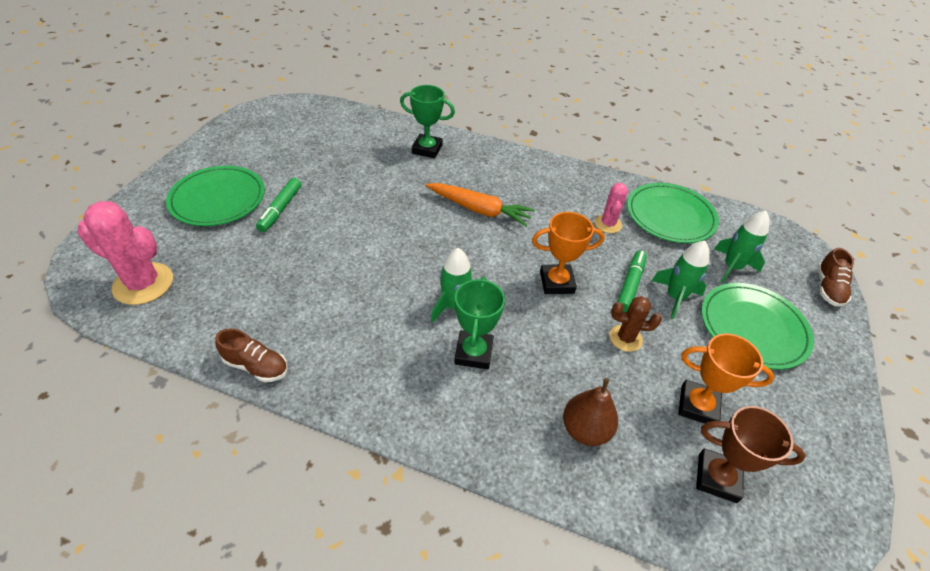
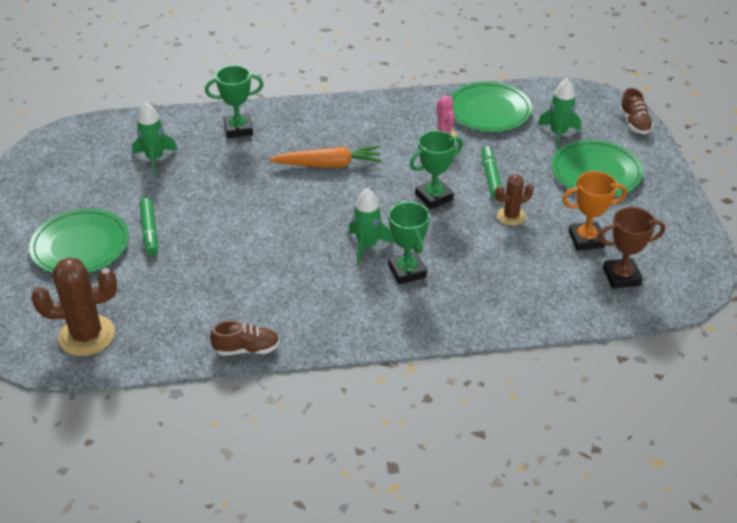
camera: 25 degrees left, 5 degrees down
(143, 284) = (87, 336): pink cactus -> brown cactus
(557, 282) = (434, 197): orange trophy -> green trophy
(585, 430) = (520, 285): brown pear -> none
(675, 297) = (529, 173): green rocket -> green rocket (155, 159)

